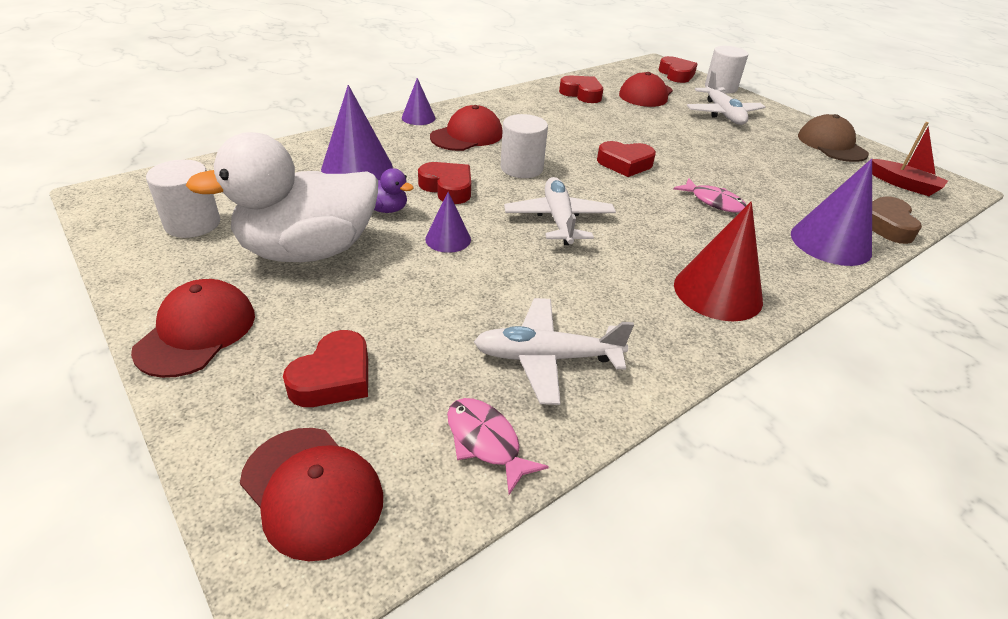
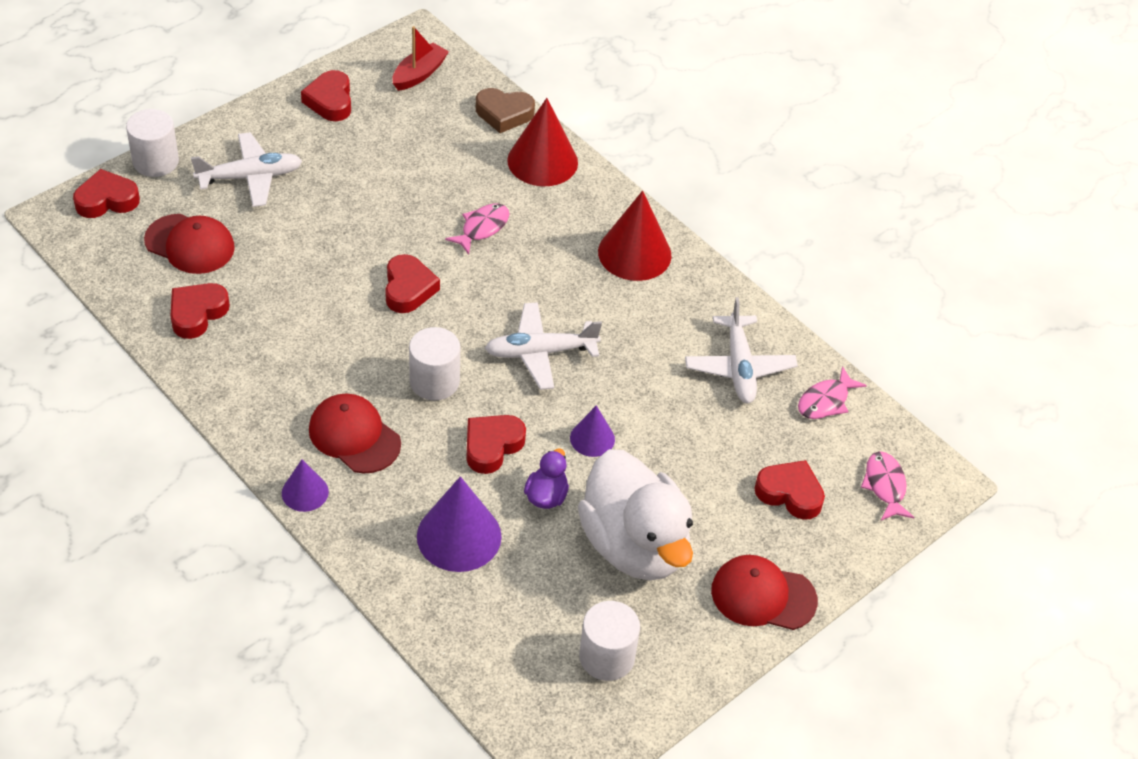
camera: 95 degrees left, 10 degrees up
(312, 491) = (885, 486): red cap -> pink fish
(830, 242) = (542, 161): purple cone -> red cone
(831, 145) = (330, 101): brown cap -> red heart

